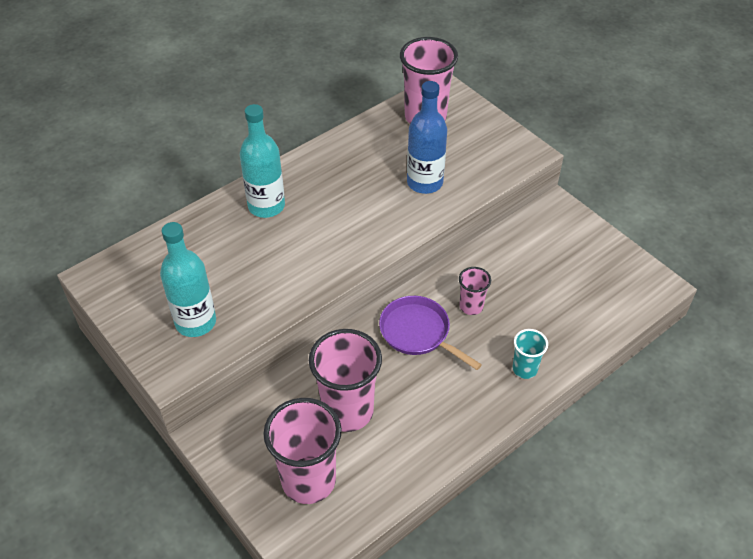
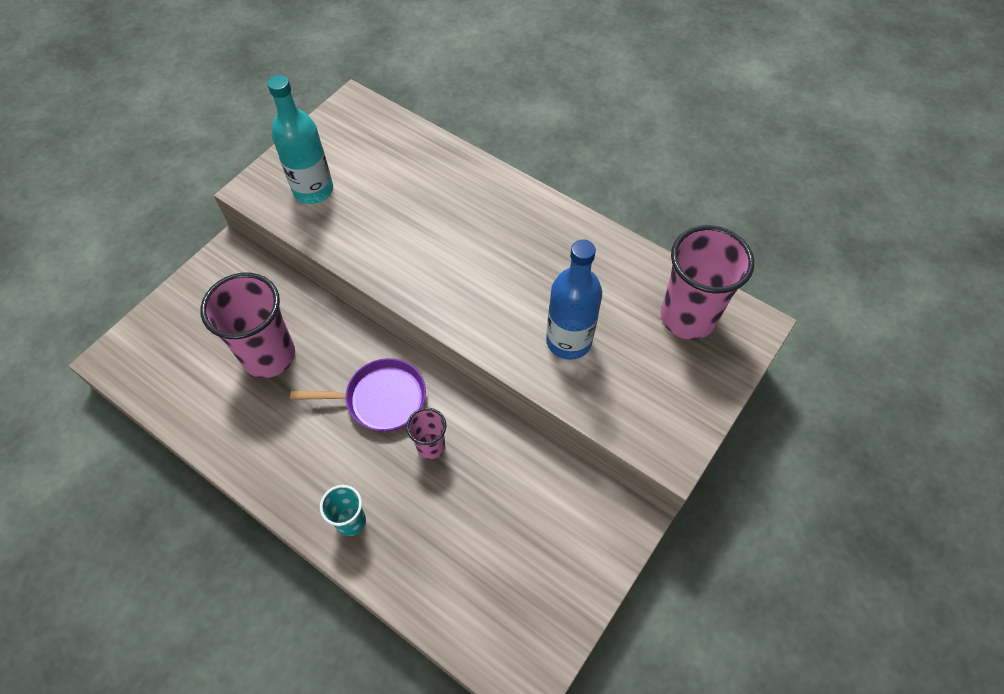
camera: 75 degrees right, 10 degrees up
(266, 206) = (480, 201): turquoise bottle -> none
(308, 480) = (187, 343): pink cup -> none
(418, 333) = (380, 399): purple pan -> purple pan turned 60 degrees clockwise

